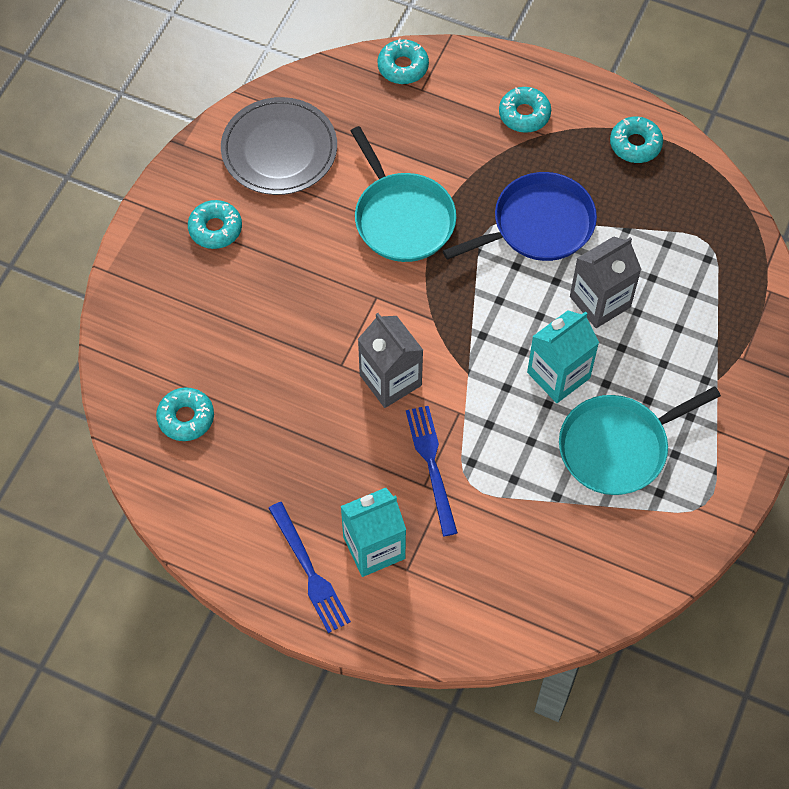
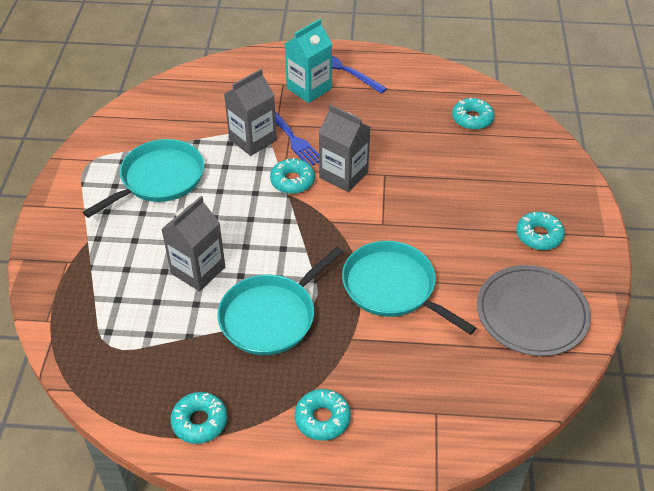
camera: 160 degrees right, 15 degrees down
(403, 67) = (467, 432): turquoise donut -> turquoise donut (292, 181)
(482, 475) = (252, 139): none -> grey carton
(538, 225) = (271, 316): blue pan -> turquoise pan
(558, 375) = (217, 211): turquoise carton -> none

